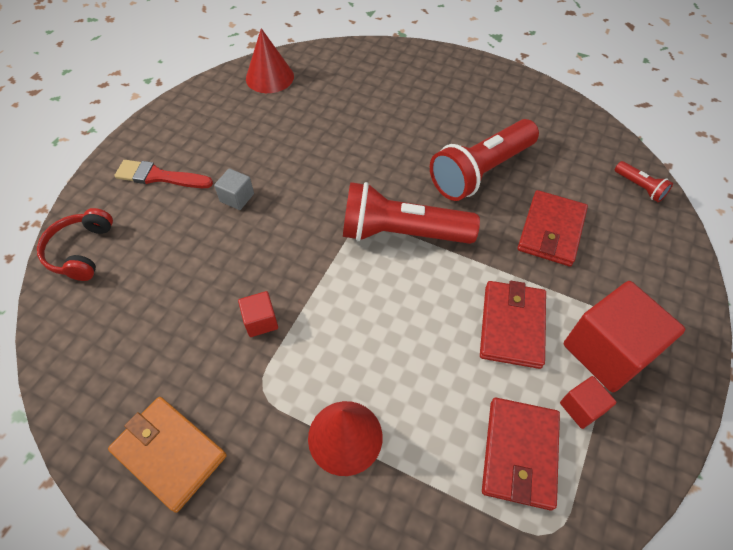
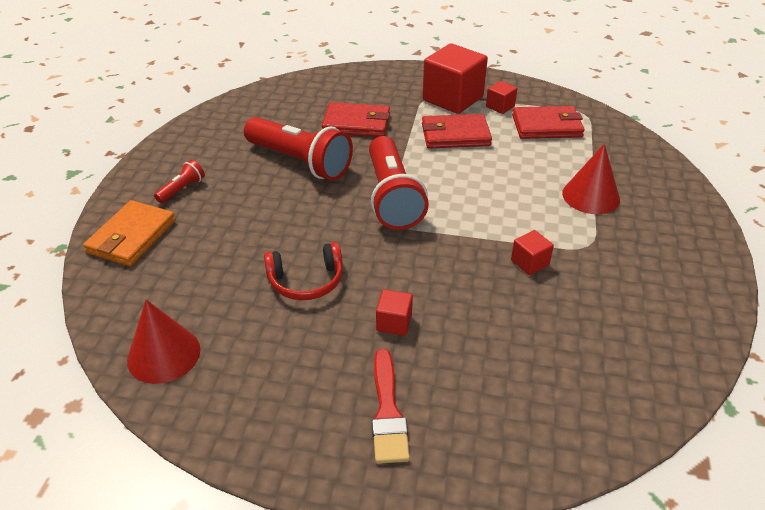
camera: 105 degrees left, 15 degrees down
(81, 251) = (535, 445): red headphones -> red headphones (306, 281)
(169, 453) = (673, 283): orange wallet -> orange wallet (132, 236)
(237, 198) = (394, 323): grey cube -> red cube
(639, 187) = (294, 87): red flashlight -> red flashlight (182, 189)

